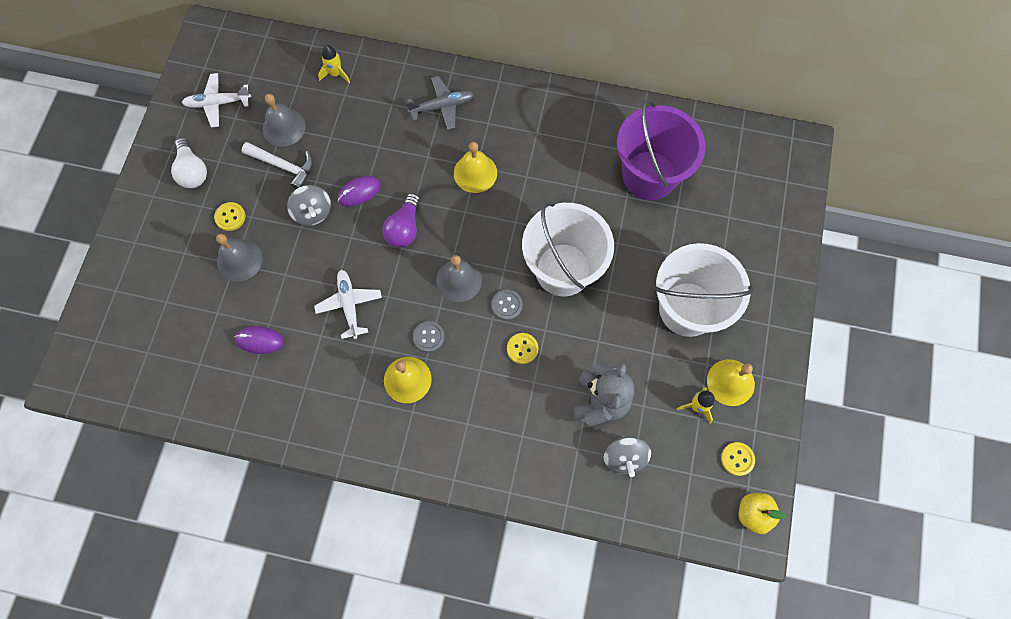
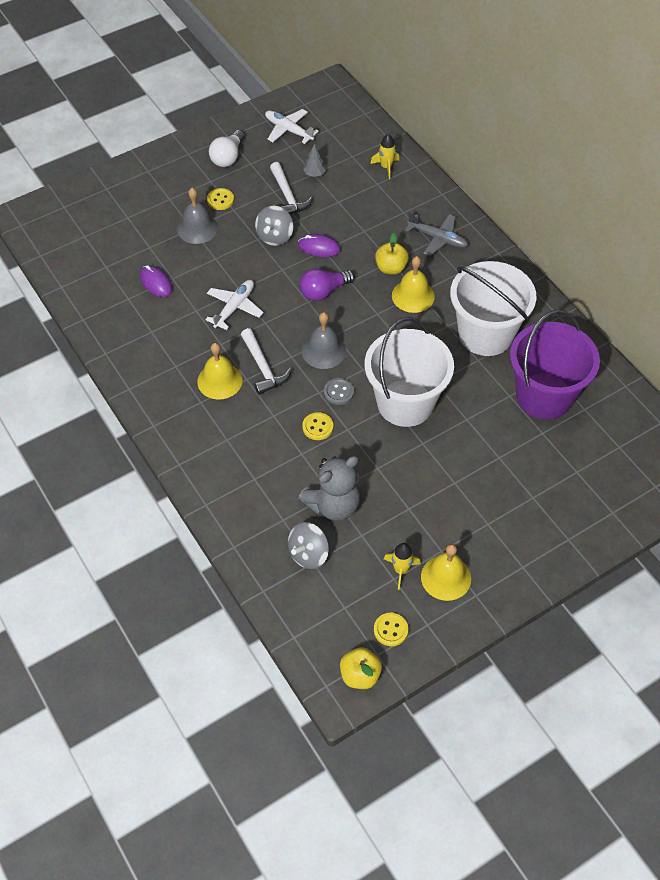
camera: 45 degrees right, 15 degrees down
(284, 127) = (314, 174): grey bell -> grey tree
(428, 337) = (263, 368): grey button -> white hammer
(434, 163) = (391, 268): none -> yellow apple
(687, 309) = (470, 503): white bucket -> white bucket (485, 334)

